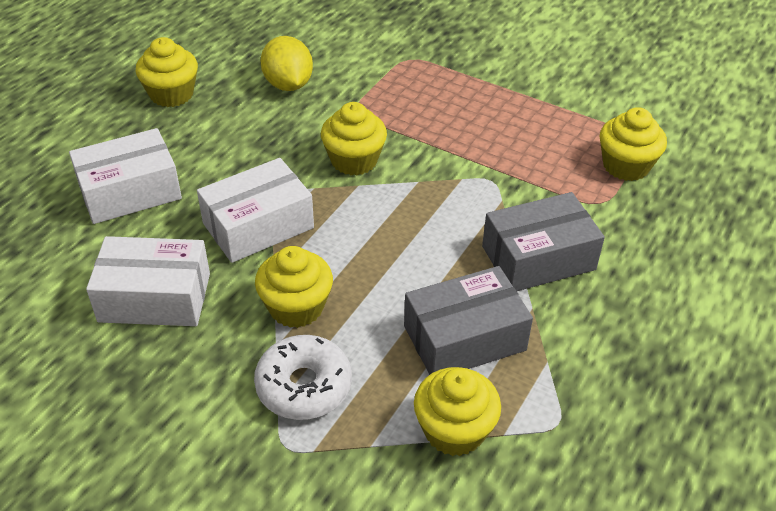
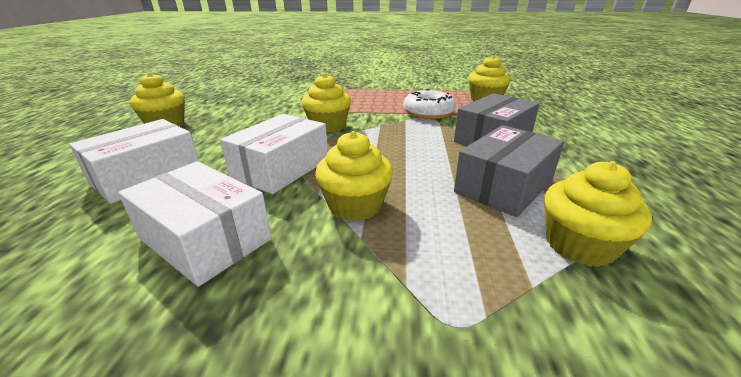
camera: 25 degrees left, 15 degrees down
(155, 297) = (205, 238): white box -> white box turned 60 degrees clockwise
(288, 84) = (255, 107): yellow lemon -> none
(304, 386) = (417, 260): white donut -> white donut (428, 113)

